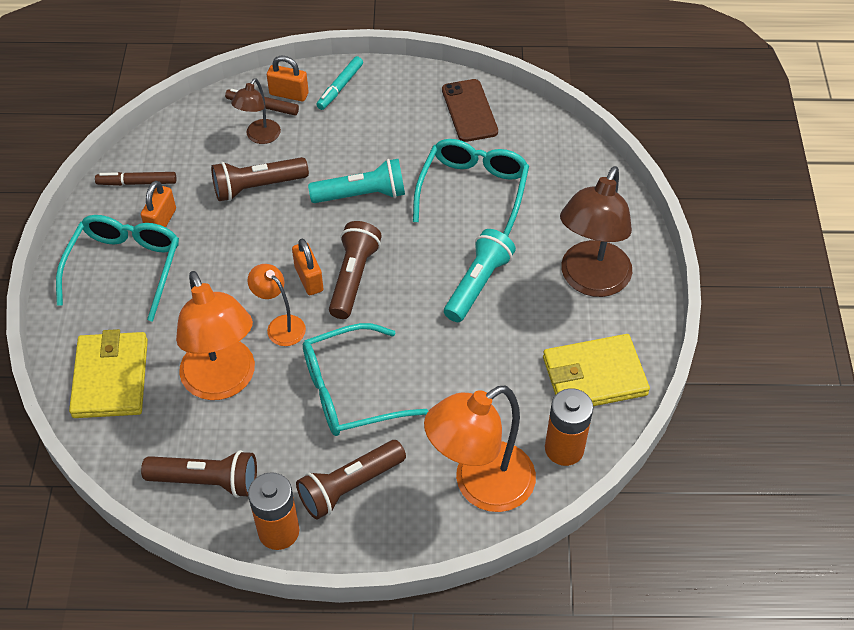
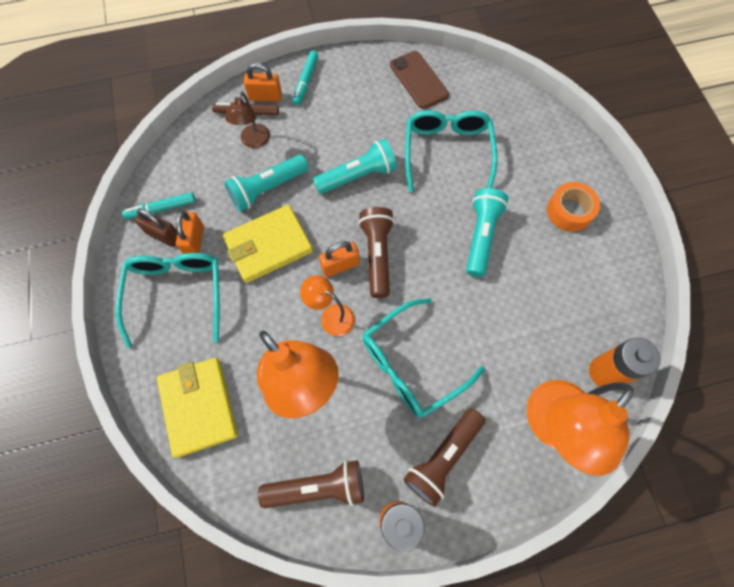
camera: 15 degrees left, 15 degrees up
(130, 209) = (163, 235): none -> brown padlock
(137, 183) = (161, 209): brown marker -> turquoise marker
(257, 187) = (267, 188): brown flashlight -> turquoise flashlight
(309, 279) = (340, 265): orange padlock -> orange padlock turned 75 degrees counterclockwise
(590, 281) = (569, 211): brown lamp -> orange tape
(594, 376) = (604, 298): yellow wallet -> yellow wallet (268, 246)

